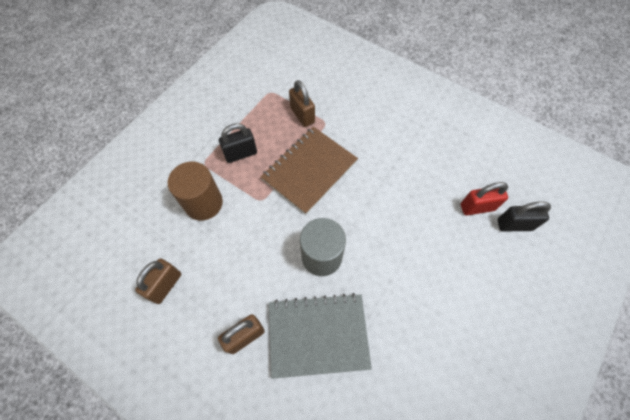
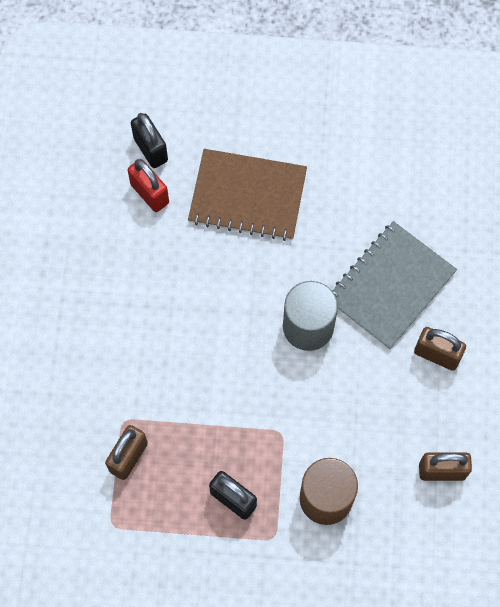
camera: 120 degrees left, 5 degrees up
(309, 170) = (208, 400): brown notebook -> brown notebook (247, 196)
(318, 335) = (390, 286): grey notebook -> grey notebook turned 75 degrees clockwise

